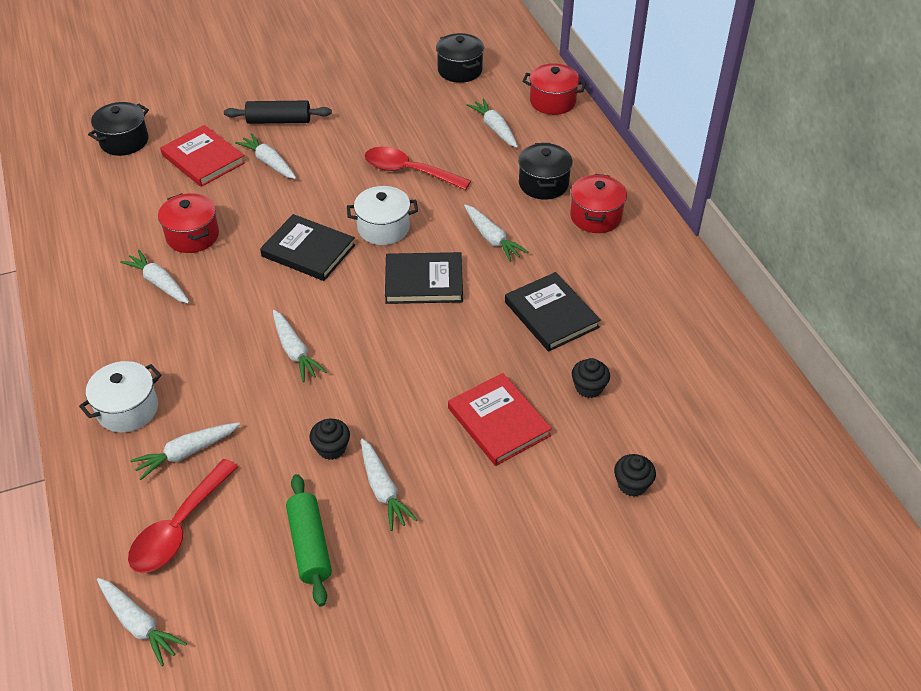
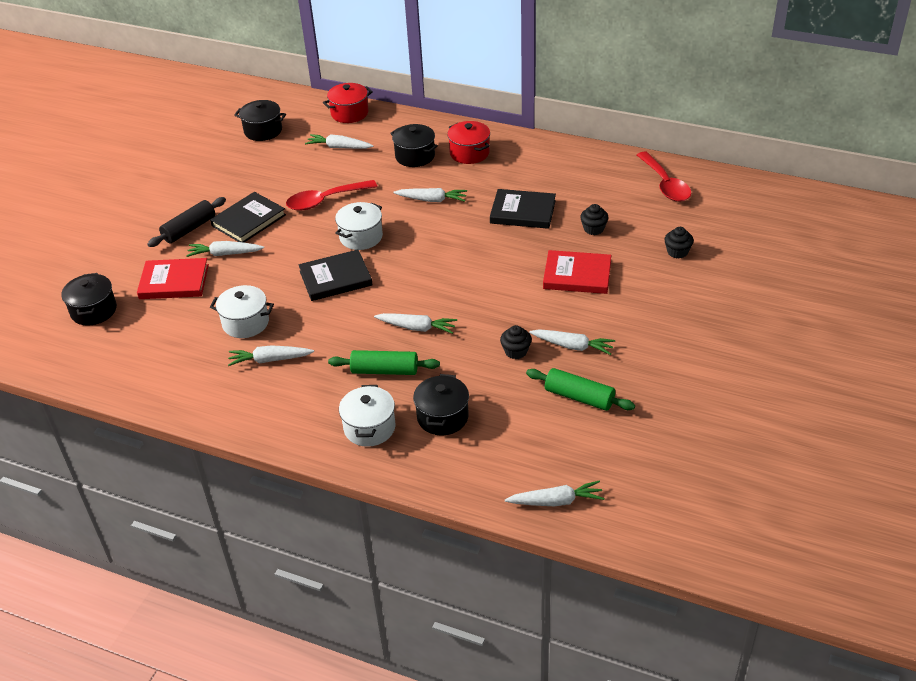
camera: 45 degrees left, 5 degrees down
(179, 528) = (500, 448): red spoon -> red spoon (665, 184)
(186, 453) = (442, 417): white carrot -> black pot
(192, 236) = (245, 323): red pot -> white pot
(214, 368) = (384, 370): none -> green rolling pin
(424, 281) = (430, 245): black book -> black book (248, 220)

